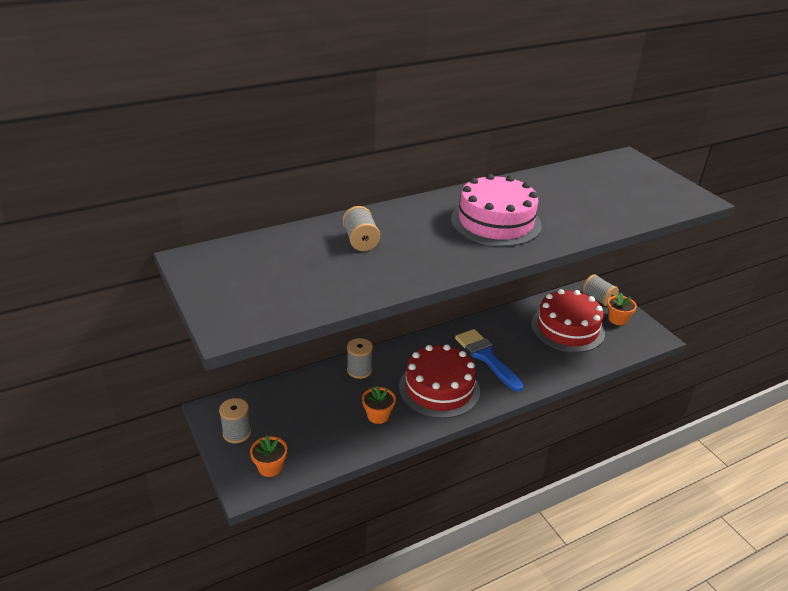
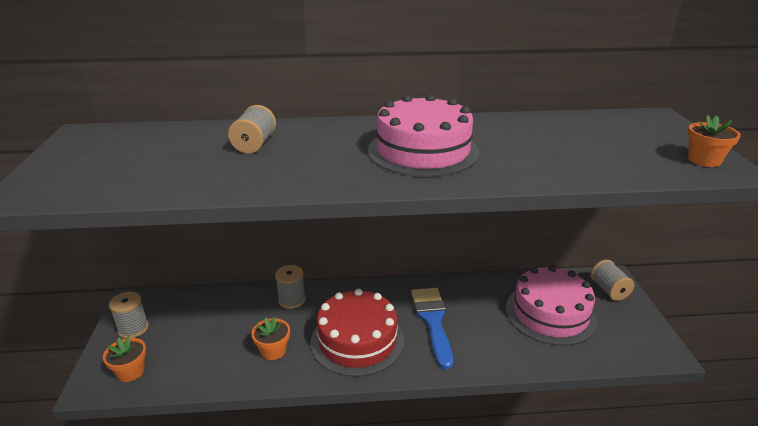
camera: 25 degrees right, 5 degrees down
(567, 328) = (550, 313): red cake -> pink cake
(617, 319) = (622, 318): orange flower pot -> orange flower pot (704, 160)

